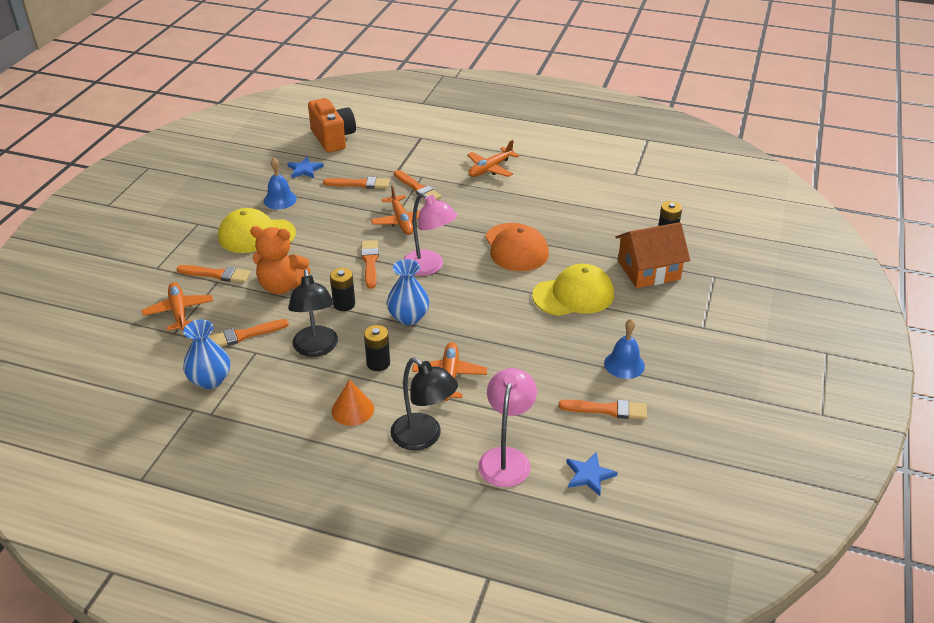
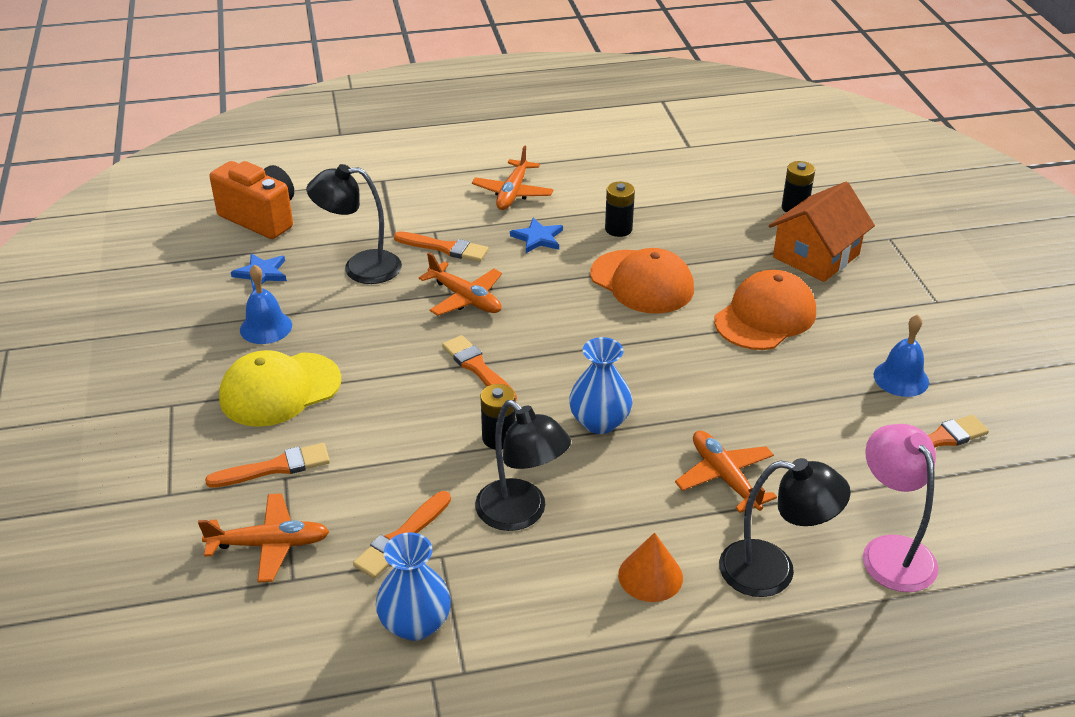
camera: 30 degrees left, 0 degrees up
(179, 311) = (269, 544): orange plane -> orange plane turned 135 degrees clockwise
(281, 286) = (387, 447): orange teddy bear -> none
(360, 184) = (360, 268): orange brush -> black lamp
(378, 363) = (621, 499): black battery -> black battery (618, 229)
(429, 267) = (561, 346): pink lamp -> none
(573, 295) = (765, 316): yellow cap -> orange cap
(589, 475) = (997, 528): blue star -> blue star (538, 238)

